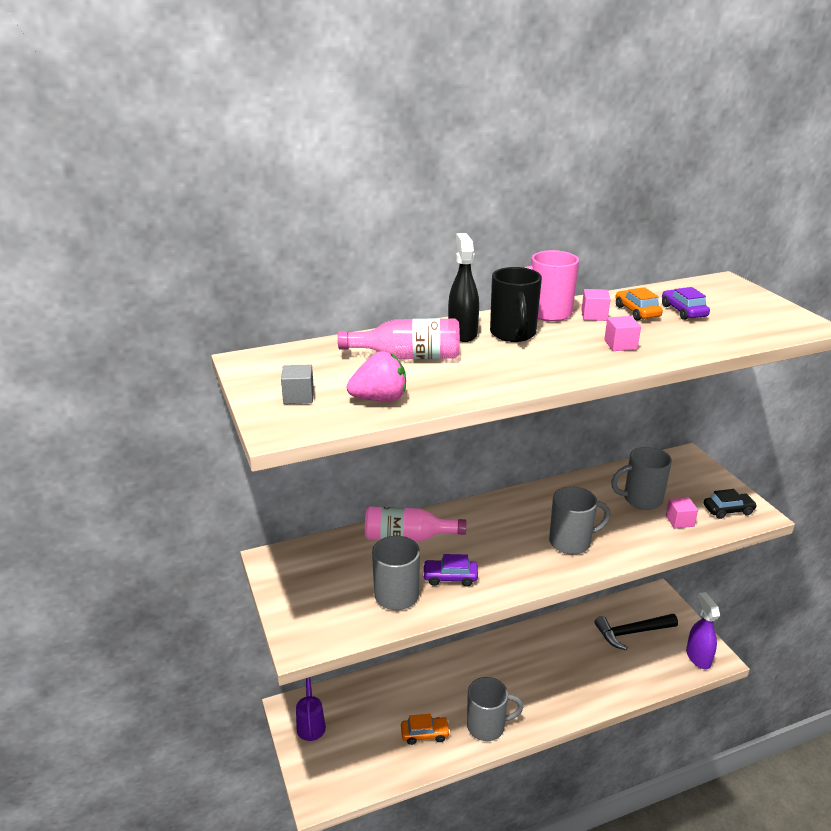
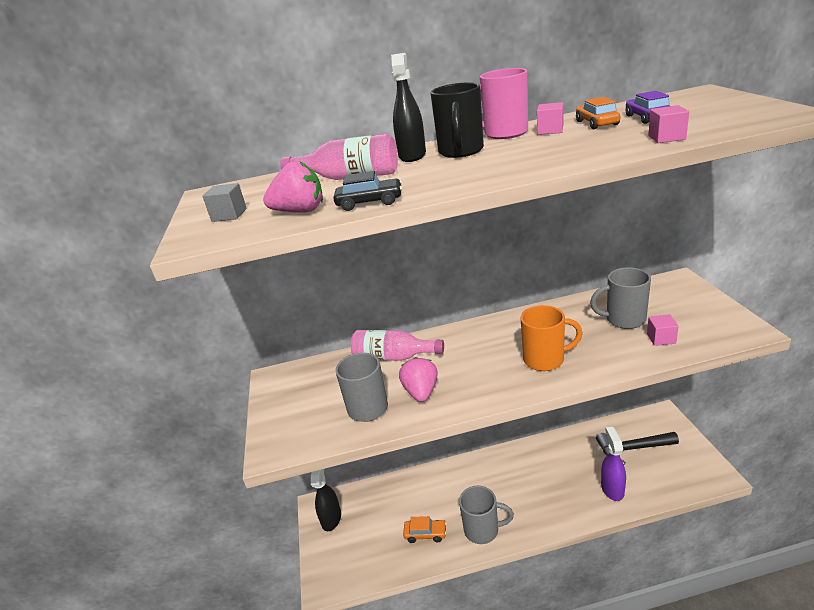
camera: 15 degrees right, 0 degrees up
(311, 723) = (331, 519): purple watering can -> black spray bottle
(450, 577) = (421, 392): purple car -> pink strawberry
(571, 542) = (545, 360): grey mug -> orange mug
(620, 345) = (567, 149): pink cube -> pink cube (666, 138)
(698, 657) = (698, 474): purple spray bottle -> purple spray bottle (612, 489)
(728, 510) = (716, 327): black car -> black car (370, 202)

